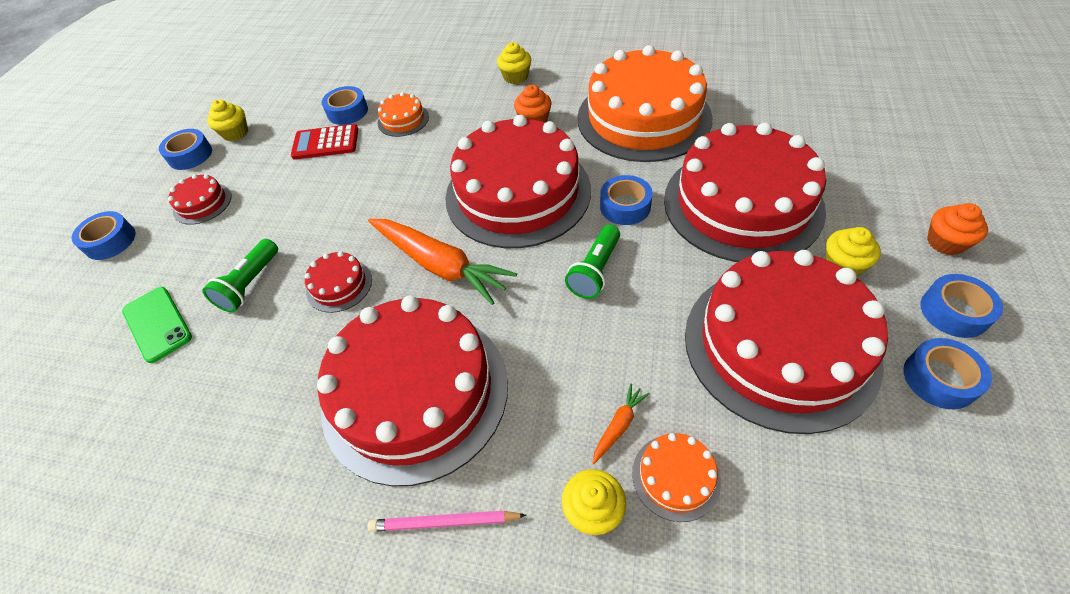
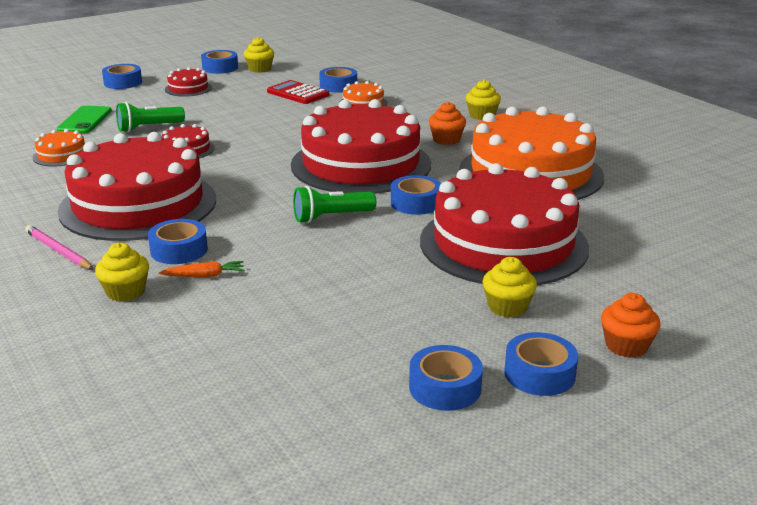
camera: 40 degrees right, 25 degrees down
(440, 265) = (251, 169): orange carrot -> none
(548, 416) = (179, 250): none -> blue tape
(675, 477) = (190, 310): orange cake -> orange cake (62, 155)
(780, 345) = (371, 308): red cake -> none

